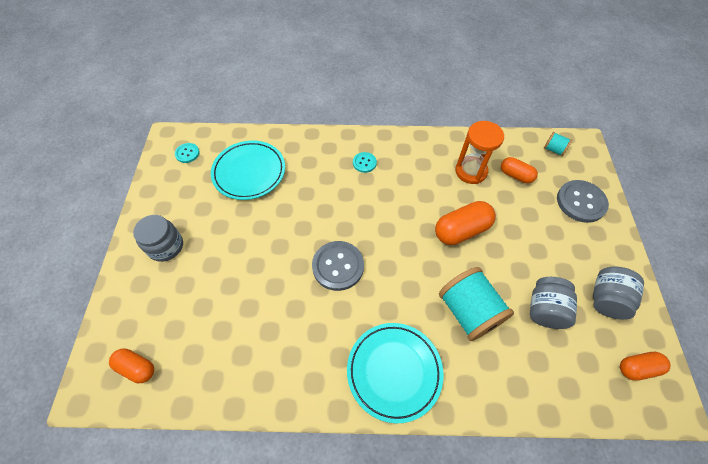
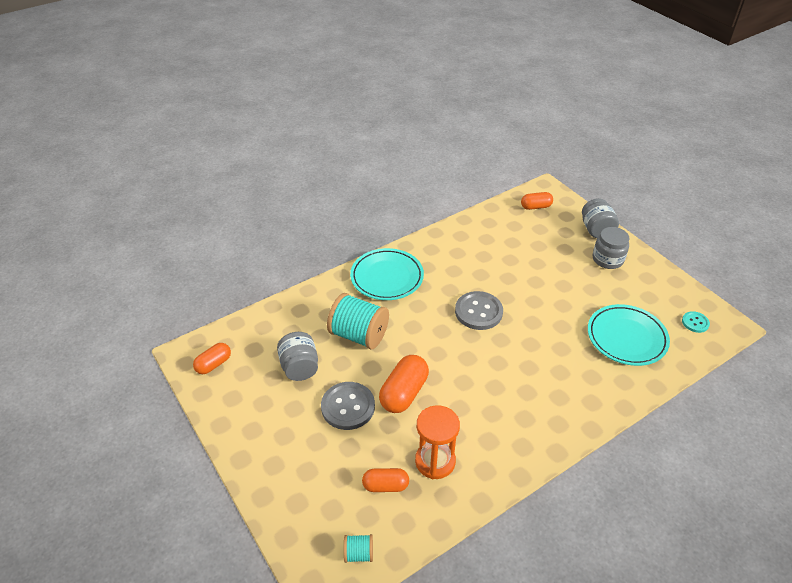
camera: 145 degrees right, 15 degrees down
(364, 163) = (543, 406): turquoise button -> none
(581, 202) = (301, 493): grey button -> grey button (348, 407)
(606, 299) = (249, 403): grey jar -> grey jar (596, 230)

